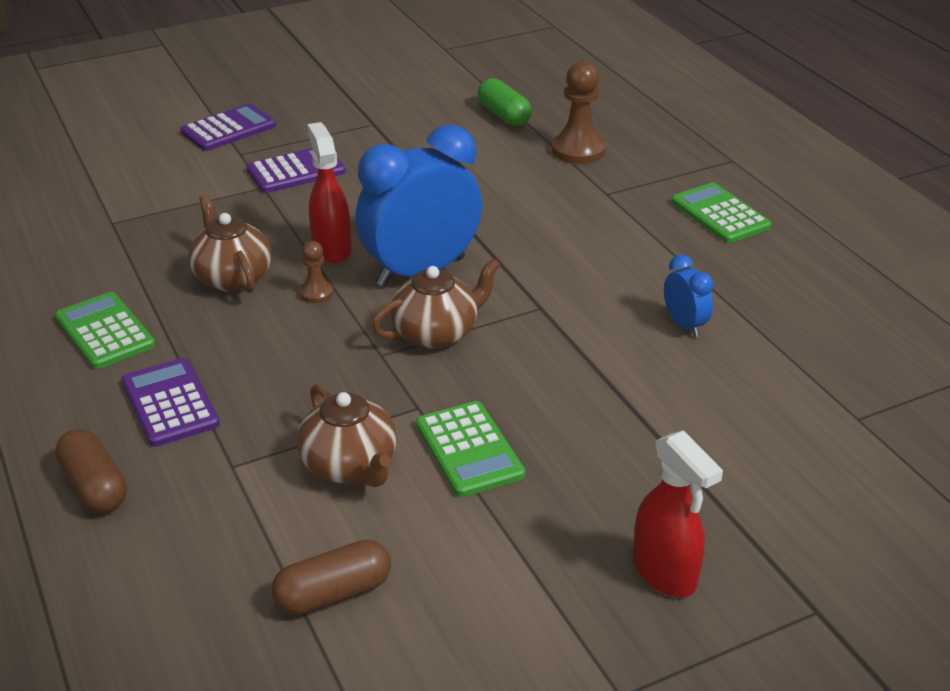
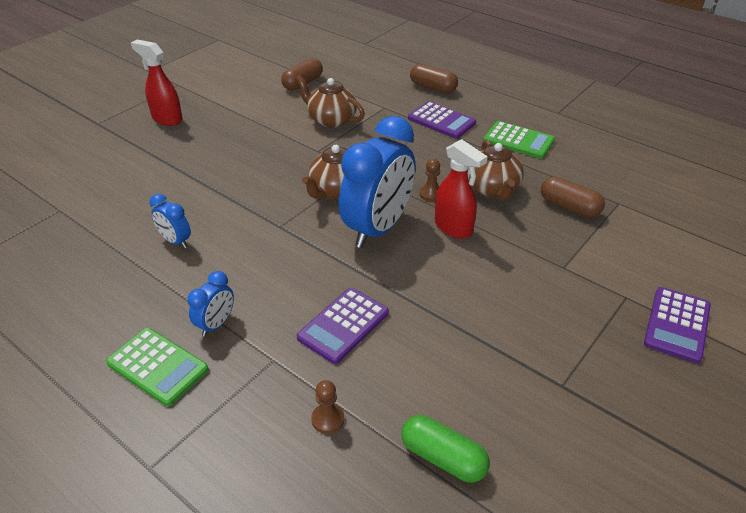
camera: 155 degrees right, 5 degrees up
(172, 233) = (569, 207): none -> brown capsule
(232, 277) = (492, 189): brown teapot -> brown teapot turned 45 degrees clockwise
(296, 171) = (559, 293): purple calculator -> purple calculator (343, 325)
(469, 450) = (278, 139): green calculator -> none
(578, 150) = (328, 419): brown pawn -> brown pawn, size x0.54
(654, 231) = (216, 324): none -> blue clock

